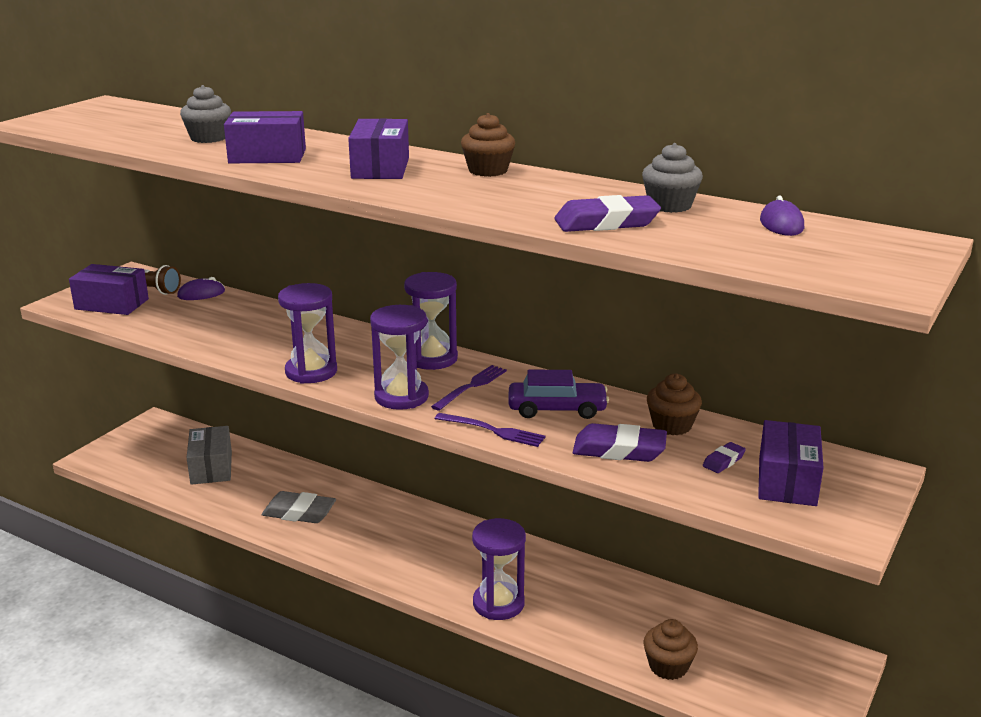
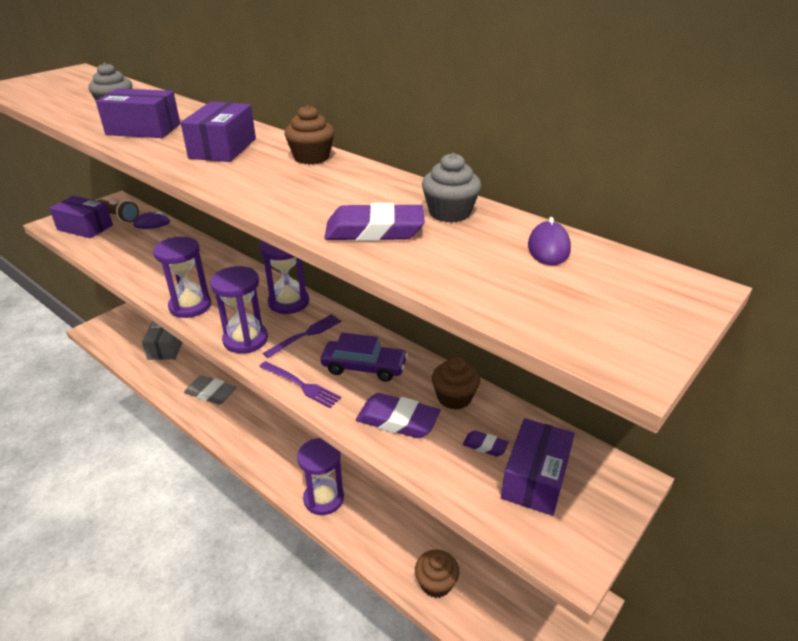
camera: 10 degrees right, 10 degrees up
(723, 461) = (485, 446): purple eraser -> purple eraser turned 60 degrees clockwise

